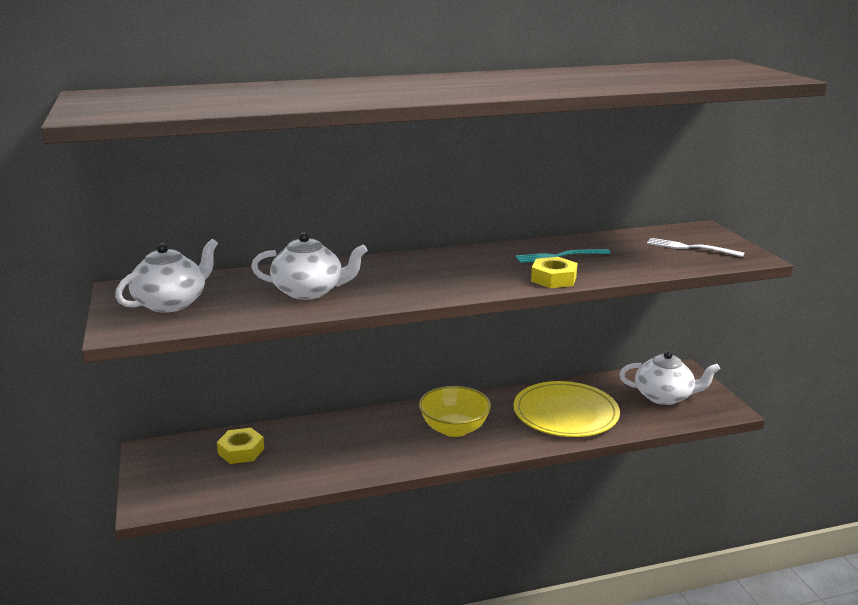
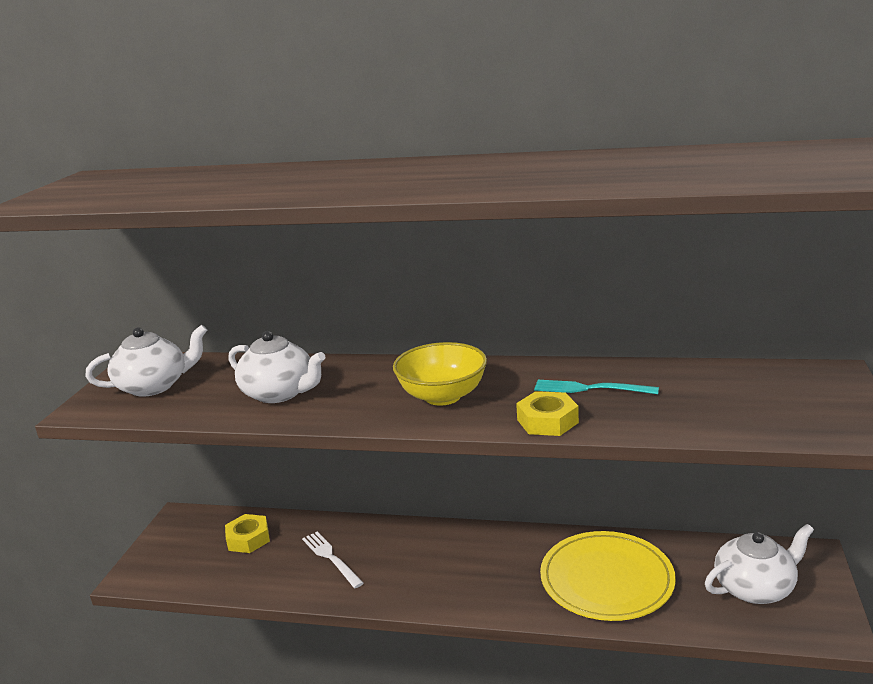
camera: 30 degrees right, 0 degrees up
(454, 429) = (464, 567): yellow bowl -> yellow bowl (442, 396)
(664, 396) = (755, 588): white teapot -> white teapot turned 60 degrees counterclockwise
(690, 248) = (782, 402): white fork -> white fork (331, 558)

